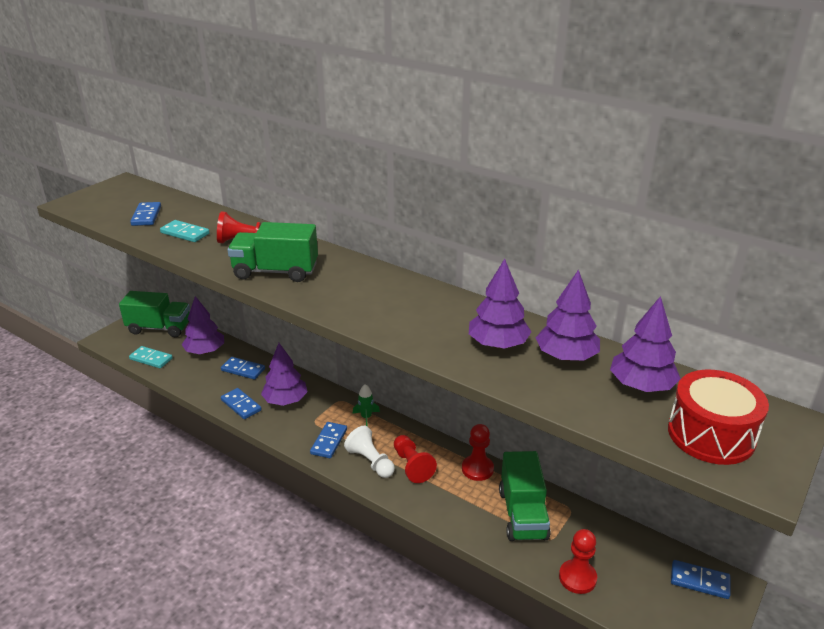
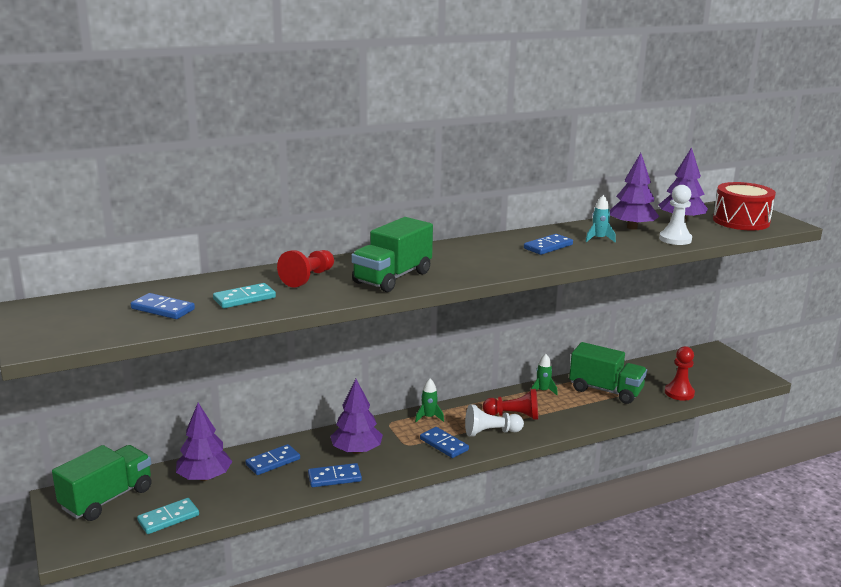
camera: 60 degrees left, 10 degrees down
(477, 469) = (542, 391): red pawn -> green rocket
(498, 344) = (599, 239): purple tree -> turquoise rocket
(562, 395) = (675, 239): none -> white pawn
(699, 581) = (706, 357): blue domino -> blue domino (548, 246)

